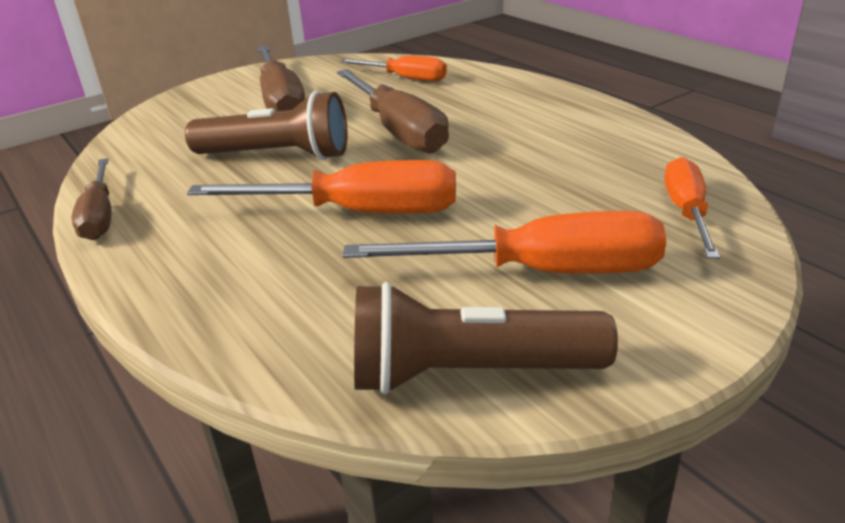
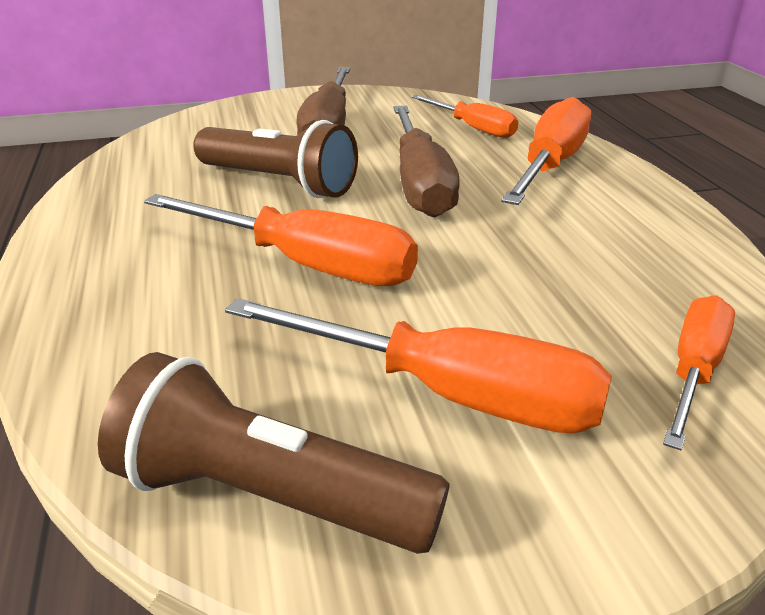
camera: 20 degrees right, 0 degrees up
(100, 216) = (75, 205): brown screwdriver -> none
(488, 96) = (549, 166): none -> orange screwdriver

